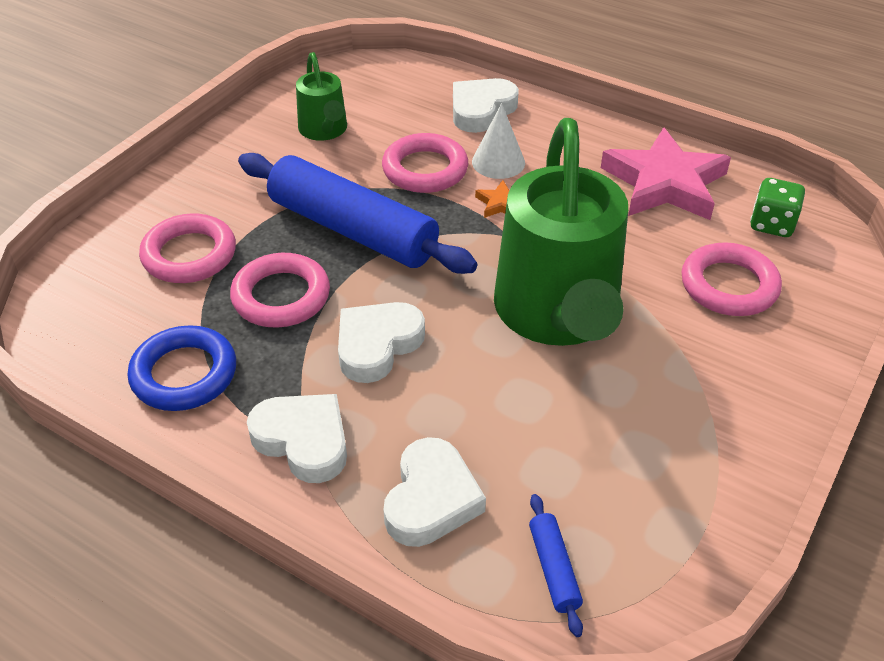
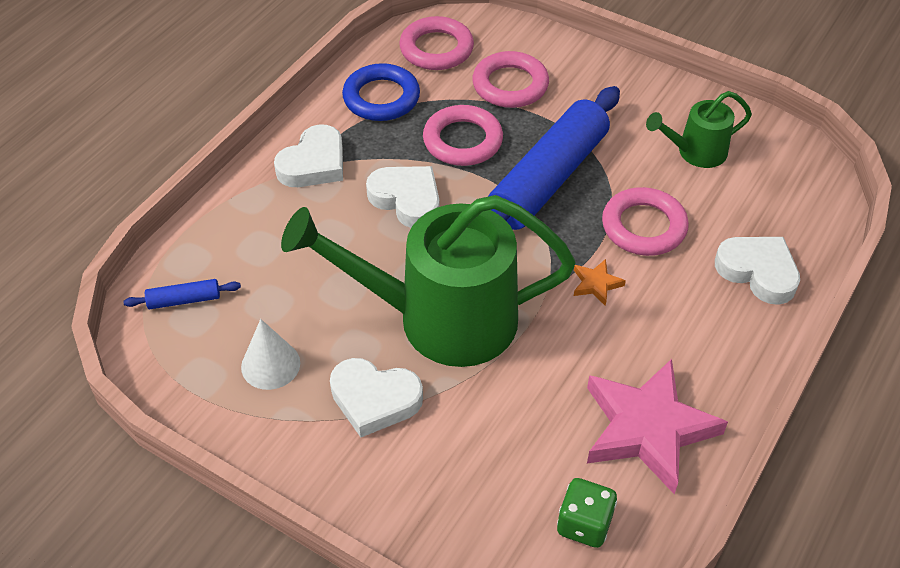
camera: 90 degrees right, 5 degrees up
(431, 499) = (253, 233): white heart -> white heart (374, 400)
(498, 162) = (664, 284): white cone -> white cone (270, 365)
(729, 286) = (482, 463): pink ring -> pink ring (436, 49)

